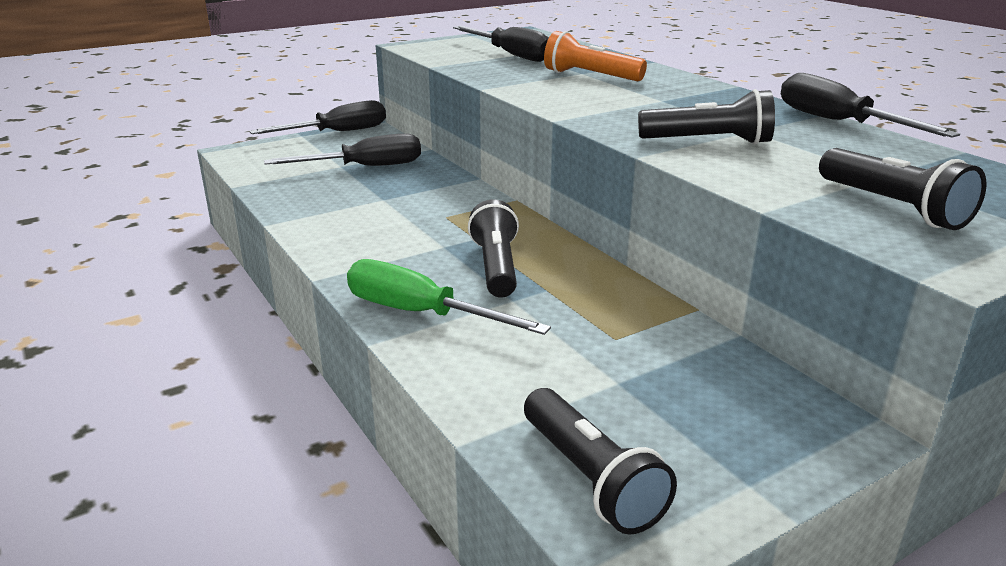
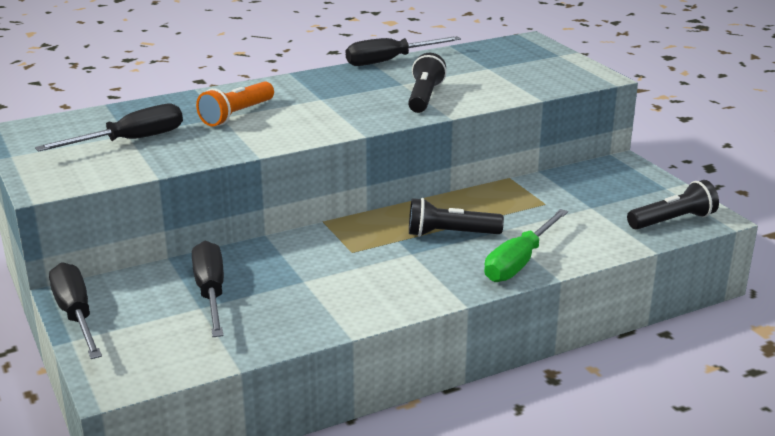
camera: 85 degrees left, 0 degrees up
(892, 207) = (534, 74): black flashlight -> none

